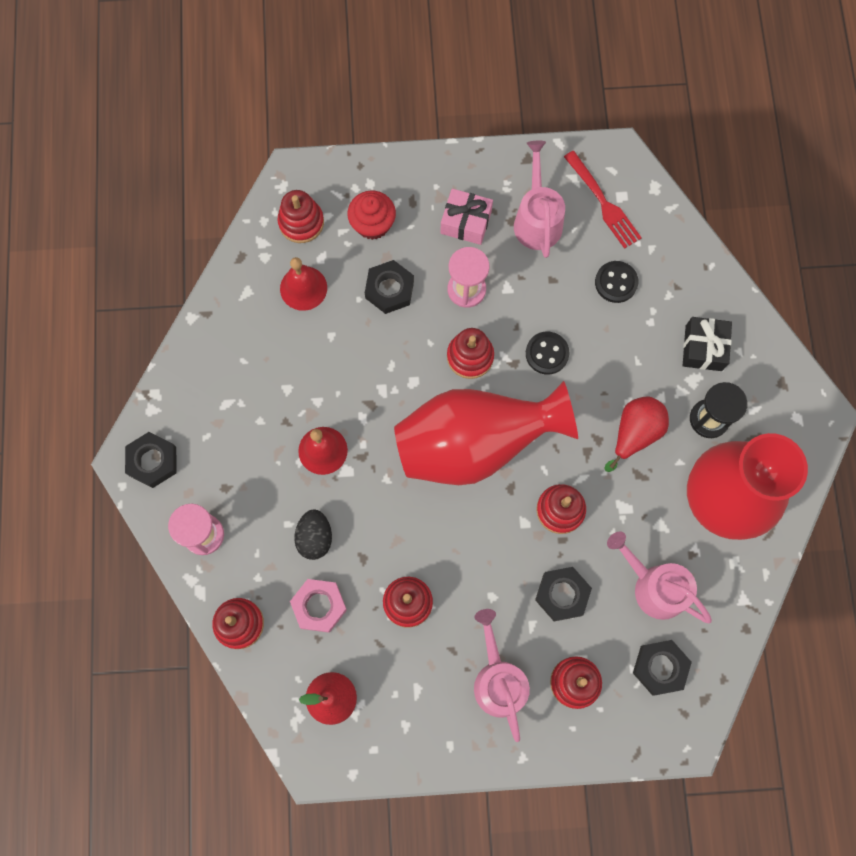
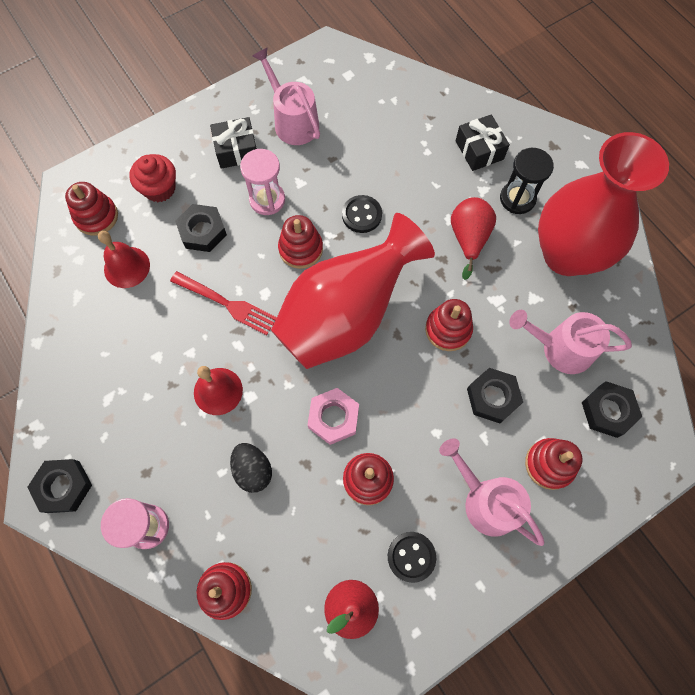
camera: 30 degrees left, 5 degrees down
(319, 606) = (291, 529): pink nut -> pink nut (333, 417)
(466, 222) = (236, 150): pink gift -> black gift
(603, 203) = (337, 85): red fork -> red fork (227, 304)
(616, 282) = (383, 136): black button -> black button (411, 556)

